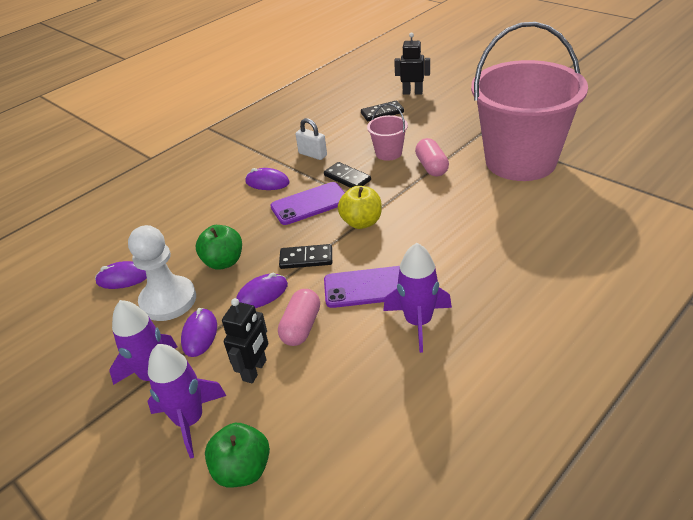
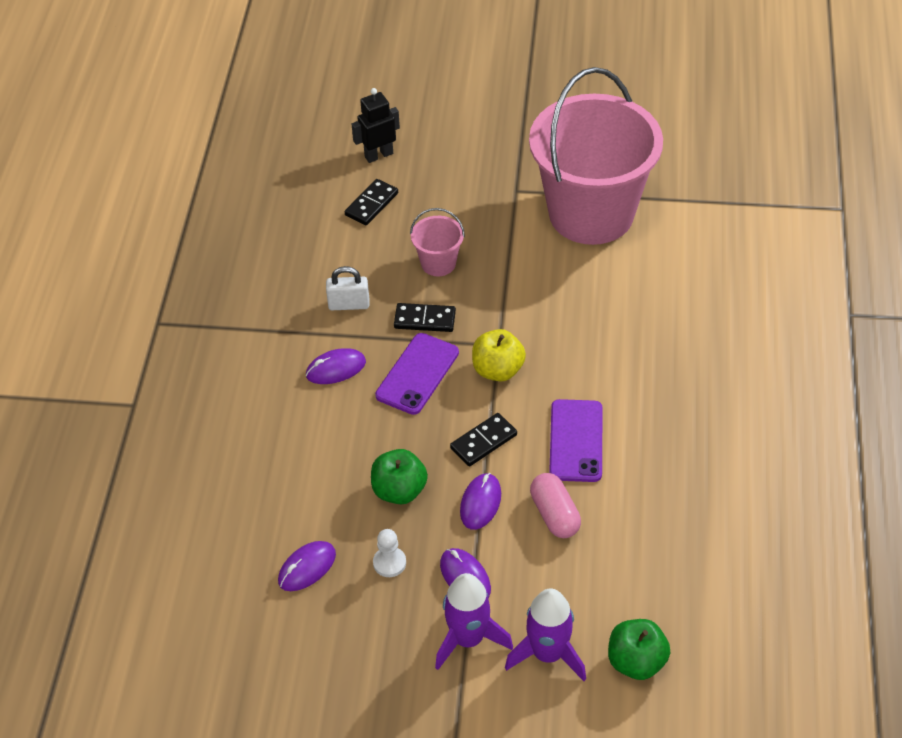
camera: 40 degrees left, 10 degrees up
(168, 300) = (389, 563): white pawn -> white pawn, size x0.49
(255, 370) = (556, 578): black robot -> none
(367, 287) = (576, 441): purple phone -> purple phone turned 45 degrees counterclockwise
(418, 322) = (654, 452): purple rocket -> none
(431, 167) = (505, 262): pink capsule -> none

